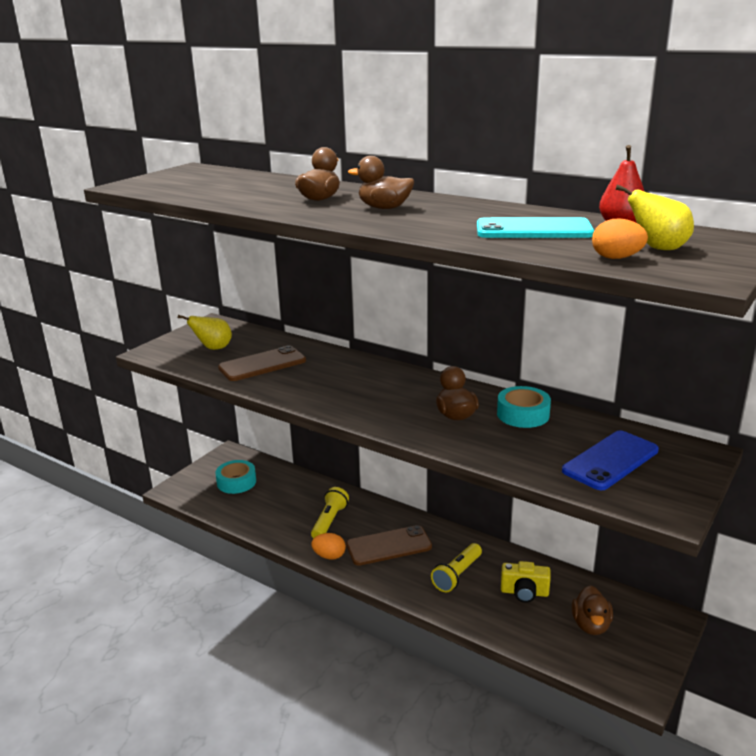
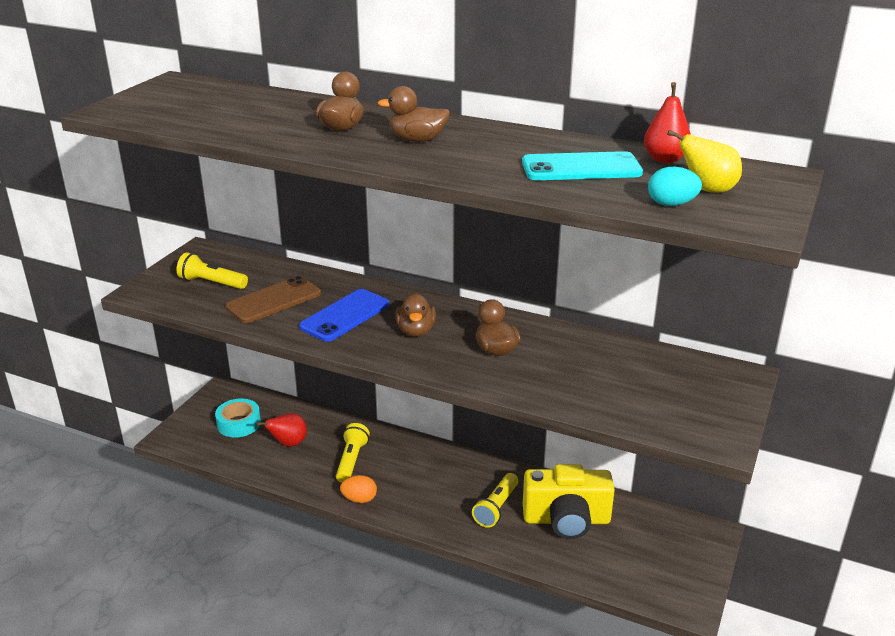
camera: 10 degrees left, 5 degrees up
(213, 348) = (212, 283): yellow pear -> yellow flashlight
(276, 502) = (288, 444): none -> red pear
(389, 546) = (420, 482): brown phone -> none
(523, 414) = (563, 344): turquoise tape -> none
(524, 592) = (566, 520): yellow camera -> yellow camera, size x1.79
(591, 625) = (636, 547): brown duck -> brown duck (416, 331)
(610, 460) = (658, 390): blue phone -> blue phone (345, 316)
(616, 258) = (671, 204): orange egg -> turquoise egg

